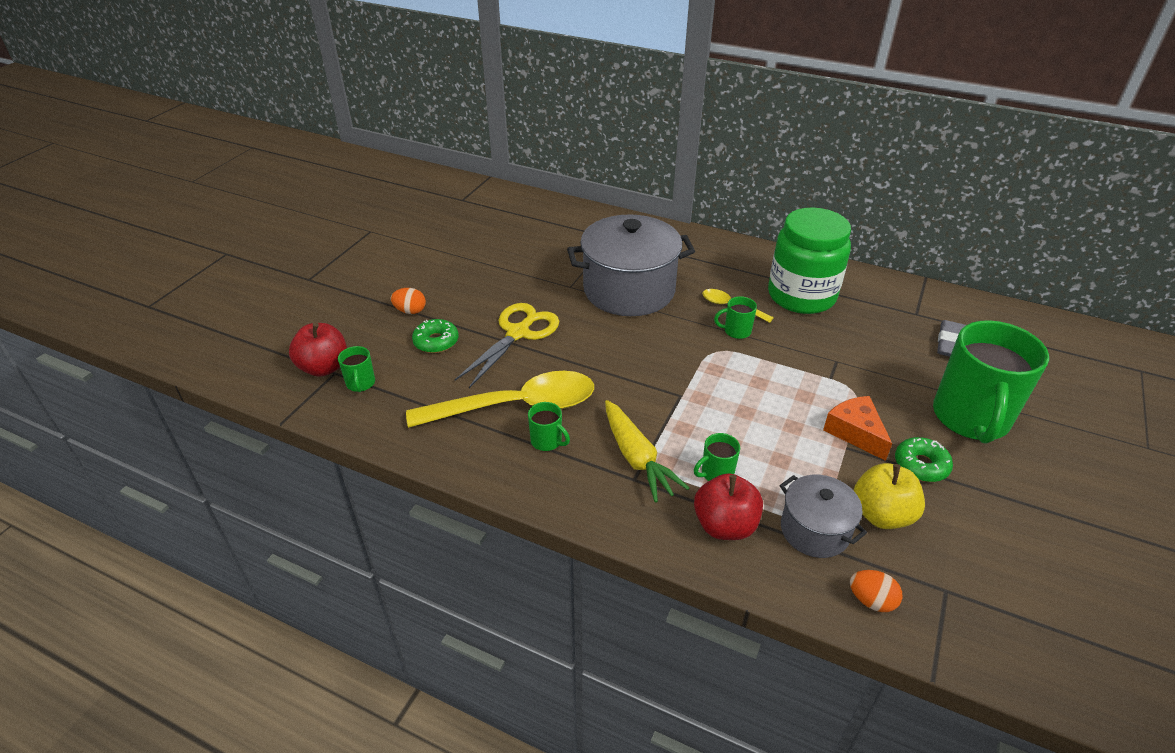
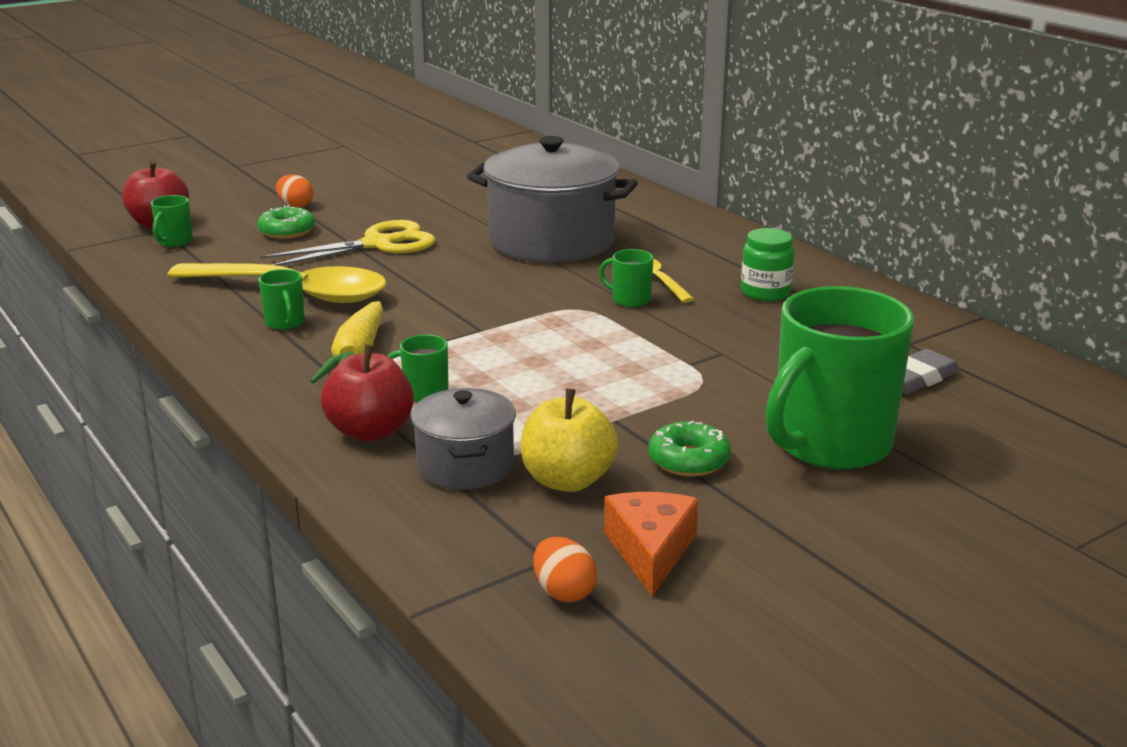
camera: 30 degrees right, 15 degrees down
(801, 296) = (765, 292): green jar -> green jar, size x0.49
(855, 432) = (646, 412): orange cheese -> orange cheese (650, 551)
(871, 600) = (442, 535): orange egg -> orange egg (563, 592)

